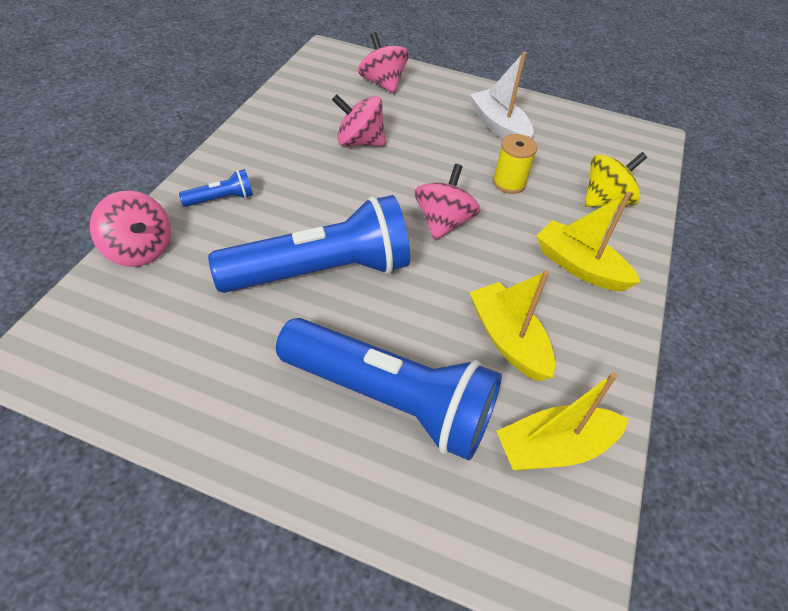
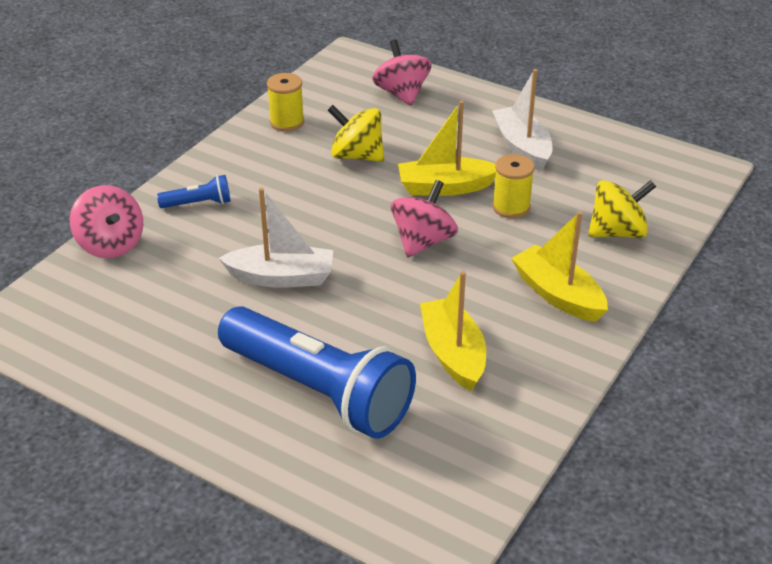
camera: 15 degrees right, 10 degrees down
(288, 113) = (287, 122): none -> yellow spool
(321, 272) = (282, 277): blue flashlight -> white boat
(359, 142) = (357, 156): pink spinning top -> yellow spinning top
(554, 448) = (465, 446): yellow boat -> yellow boat (445, 187)

